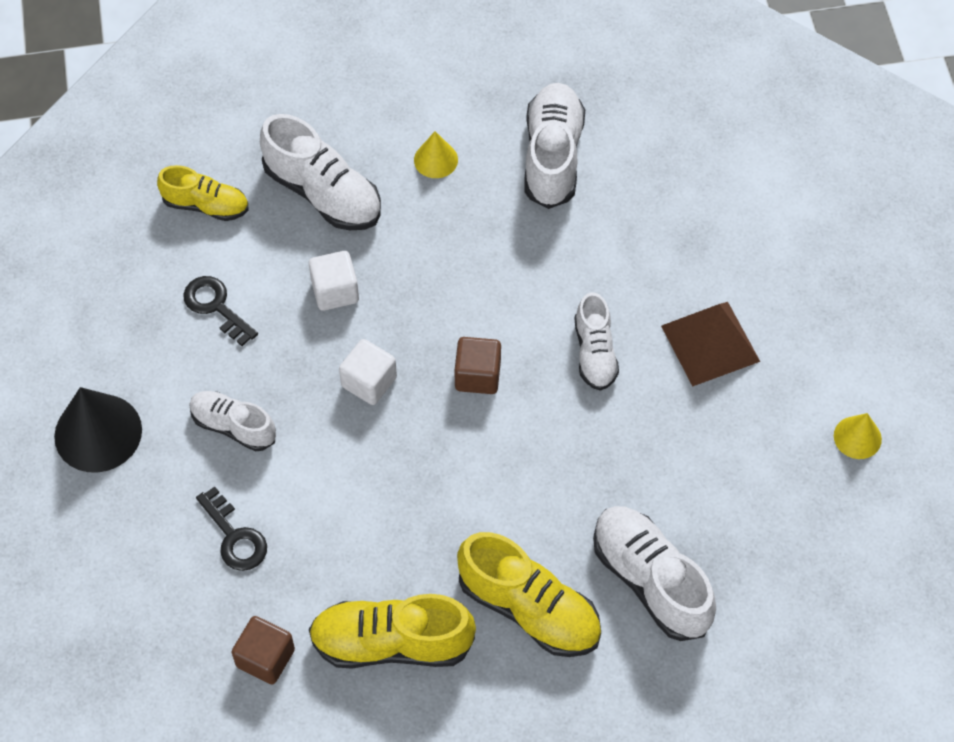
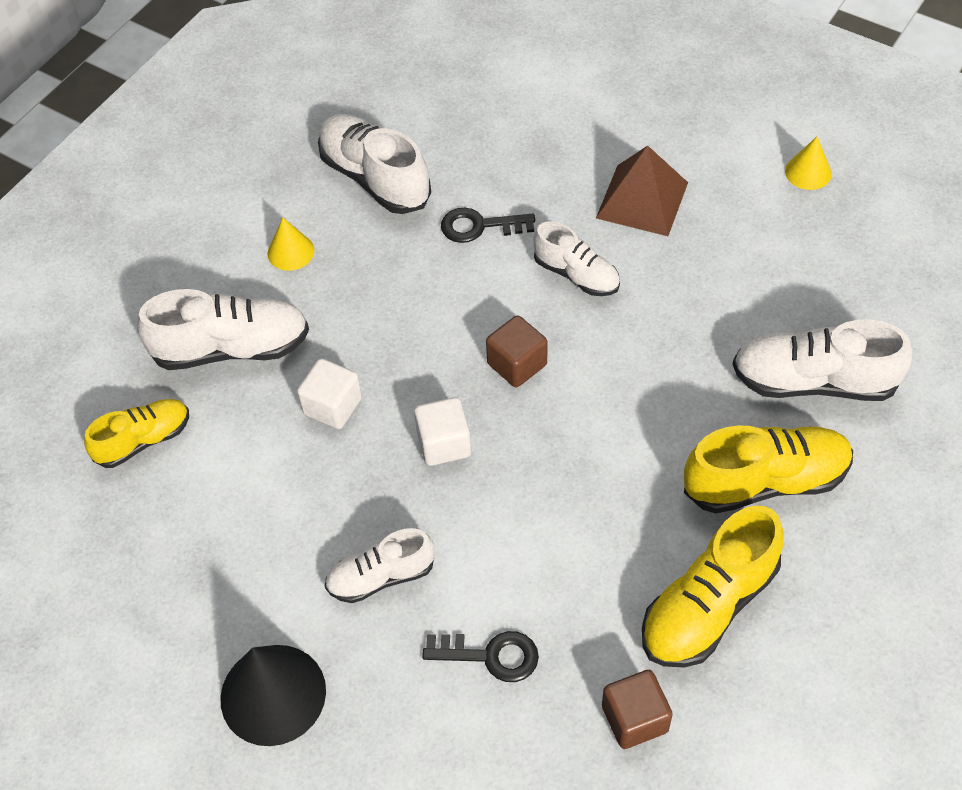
camera: 45 degrees left, 5 degrees down
(216, 307) = (250, 505): black key -> black key (480, 226)

